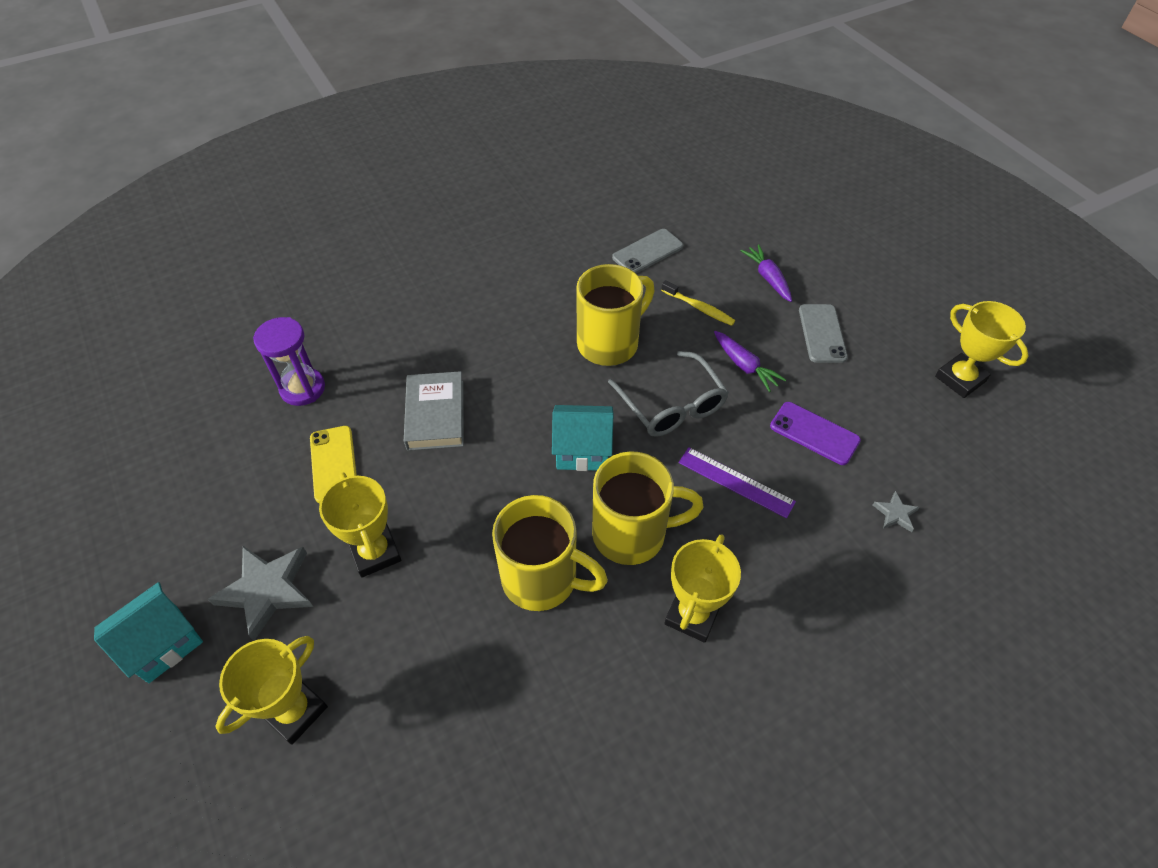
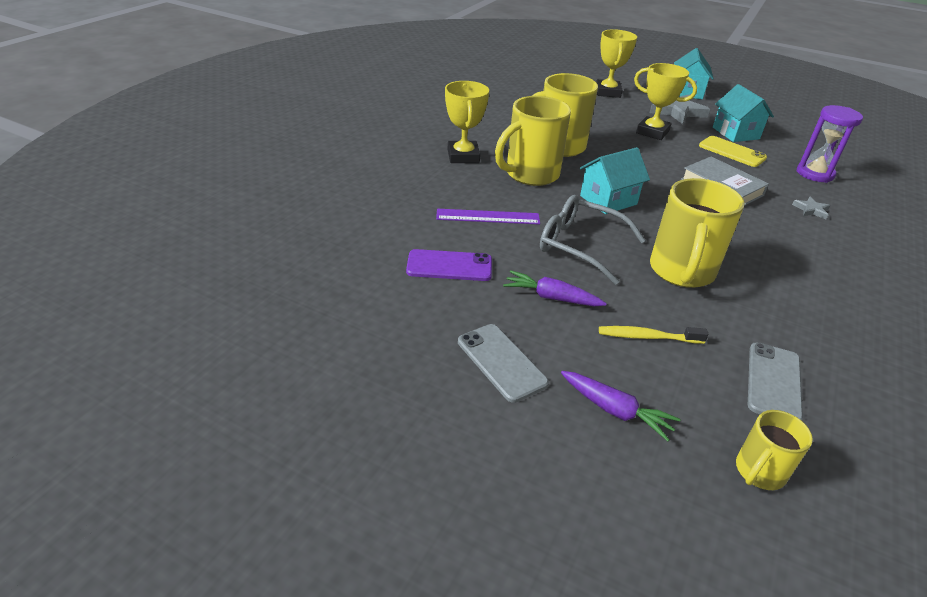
camera: 145 degrees right, 15 degrees down
(268, 497) = (735, 133): none -> turquoise house
(715, 224) = (759, 472): none -> yellow mug
(895, 513) = (355, 236): grey star -> grey star (811, 210)
(960, 379) = (320, 371): yellow trophy -> none

